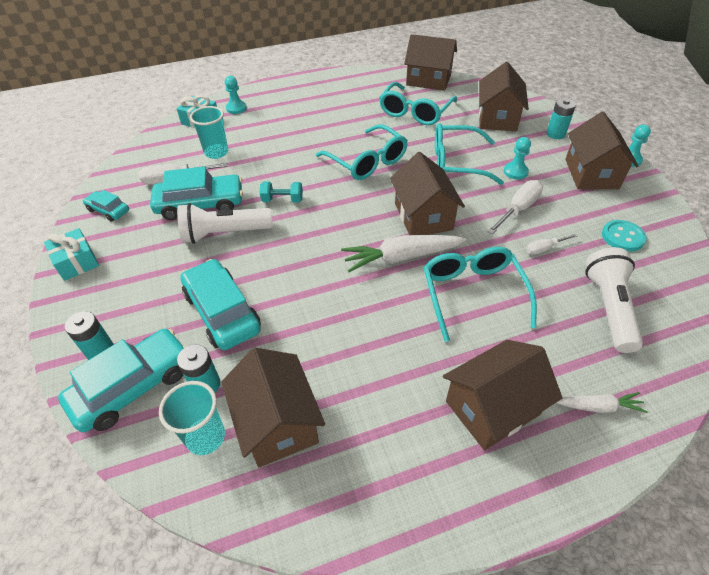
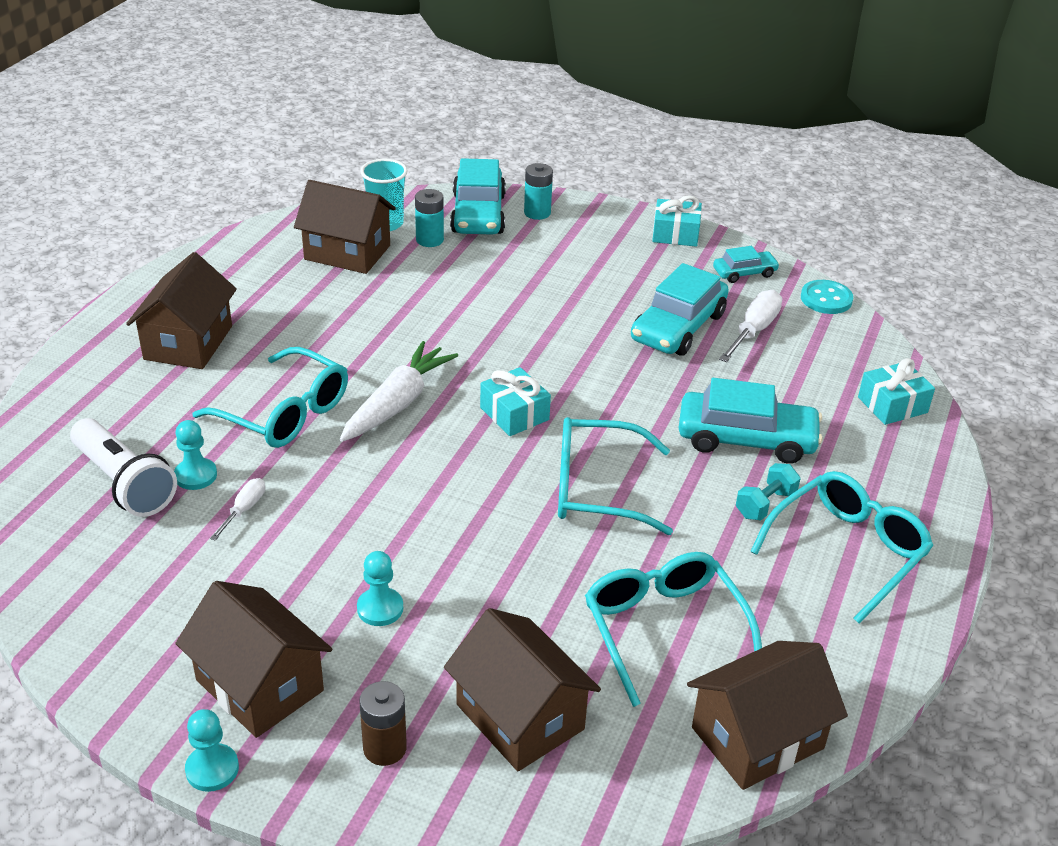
camera: 130 degrees right, 10 degrees down
(216, 152) = (782, 382): turquoise cup -> none
(222, 312) = (493, 275): turquoise car -> turquoise car (746, 439)
(224, 233) = (602, 320): white flashlight -> none
(236, 108) = (897, 452): turquoise pawn -> turquoise pawn (195, 475)
(282, 200) = (608, 381): turquoise dumbbell -> turquoise dumbbell (765, 504)
(351, 213) = (514, 414): none -> turquoise gift
(423, 216) = (429, 460): brown house -> none
(456, 163) = (479, 567): turquoise glasses -> turquoise glasses (848, 550)
(518, 209) = (322, 544): white screwdriver -> none
(555, 134) = (385, 748): turquoise battery -> brown battery
(598, 406) = (93, 391): white carrot -> none
(622, 237) = (150, 589): turquoise button -> turquoise button (826, 299)

